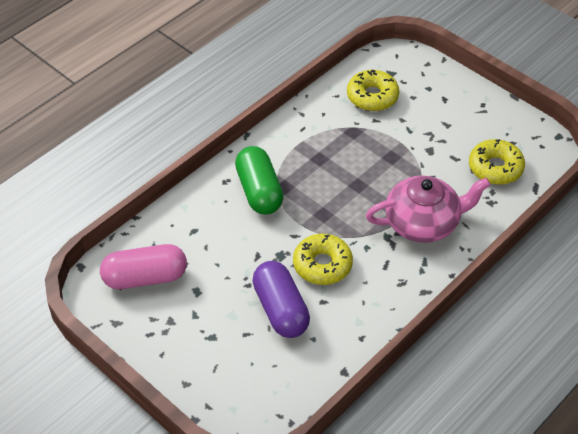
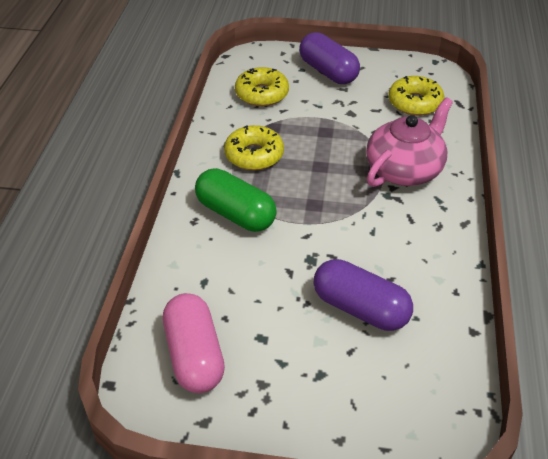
camera: 35 degrees left, 5 degrees down
(145, 278) = (194, 355): pink capsule -> pink capsule turned 60 degrees counterclockwise
(322, 265) = (357, 247): yellow donut -> yellow donut (254, 155)
(449, 101) = (328, 72): none -> purple capsule

